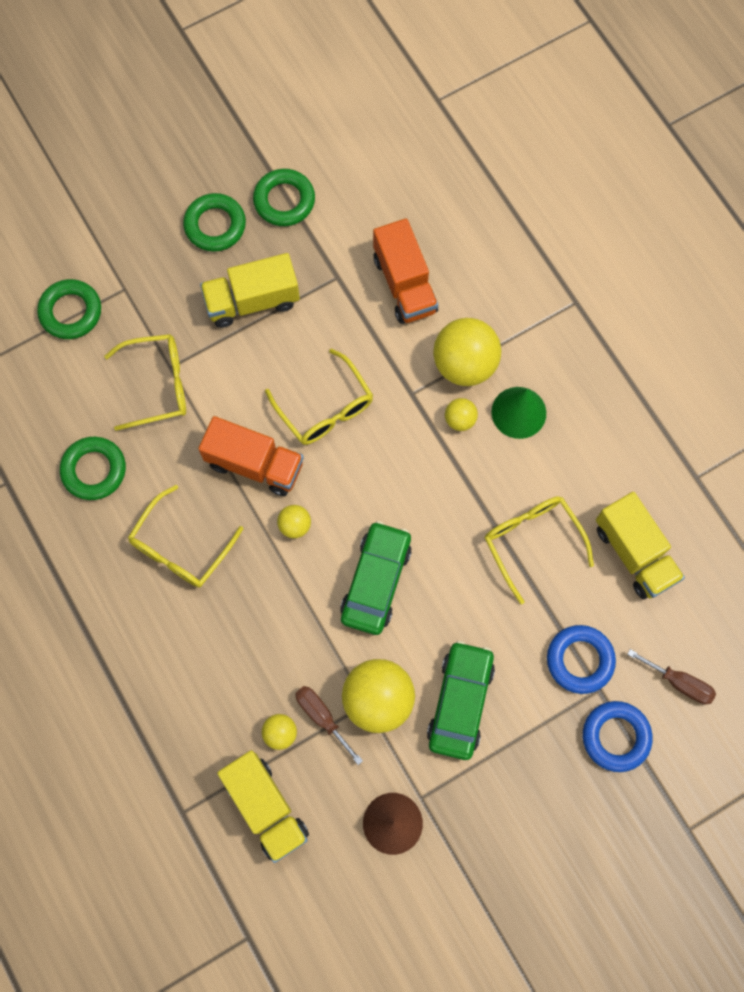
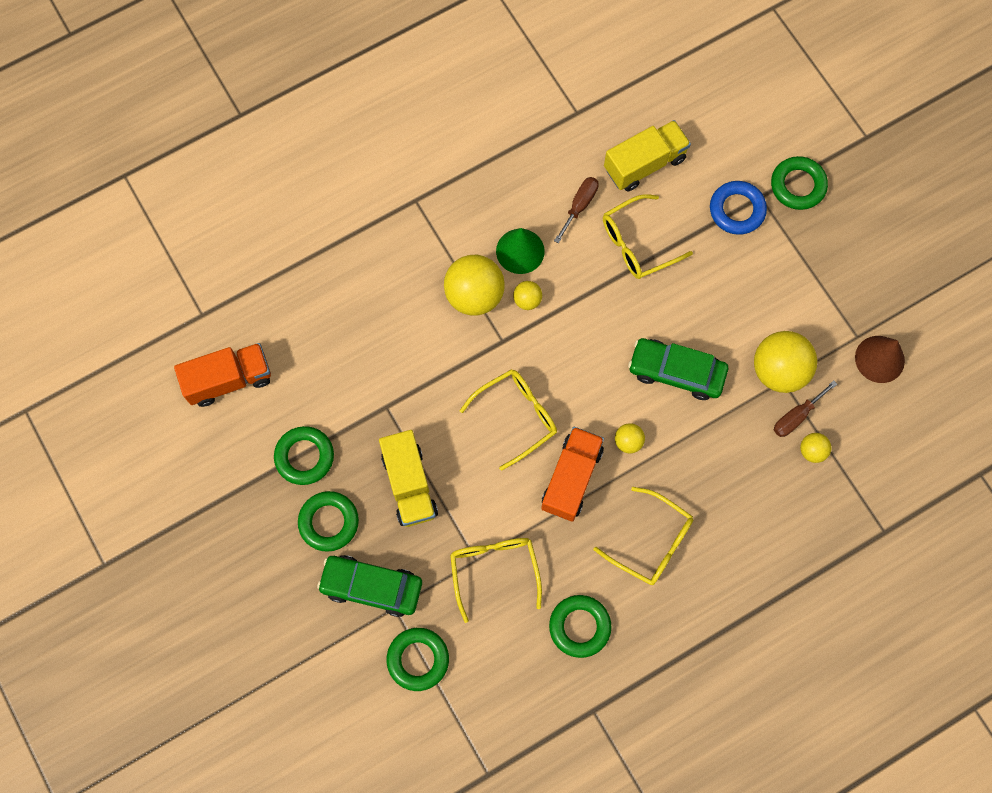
camera: 90 degrees left, 0 degrees up
(266, 807) = (875, 461): yellow truck -> none
(404, 284) = (395, 346): orange truck -> orange truck (229, 380)
(460, 702) = (777, 304): green car -> green car (371, 587)
(616, 737) = (798, 185): blue ring -> green ring
(679, 682) = (751, 136): brown screwdriver -> brown screwdriver (579, 206)

